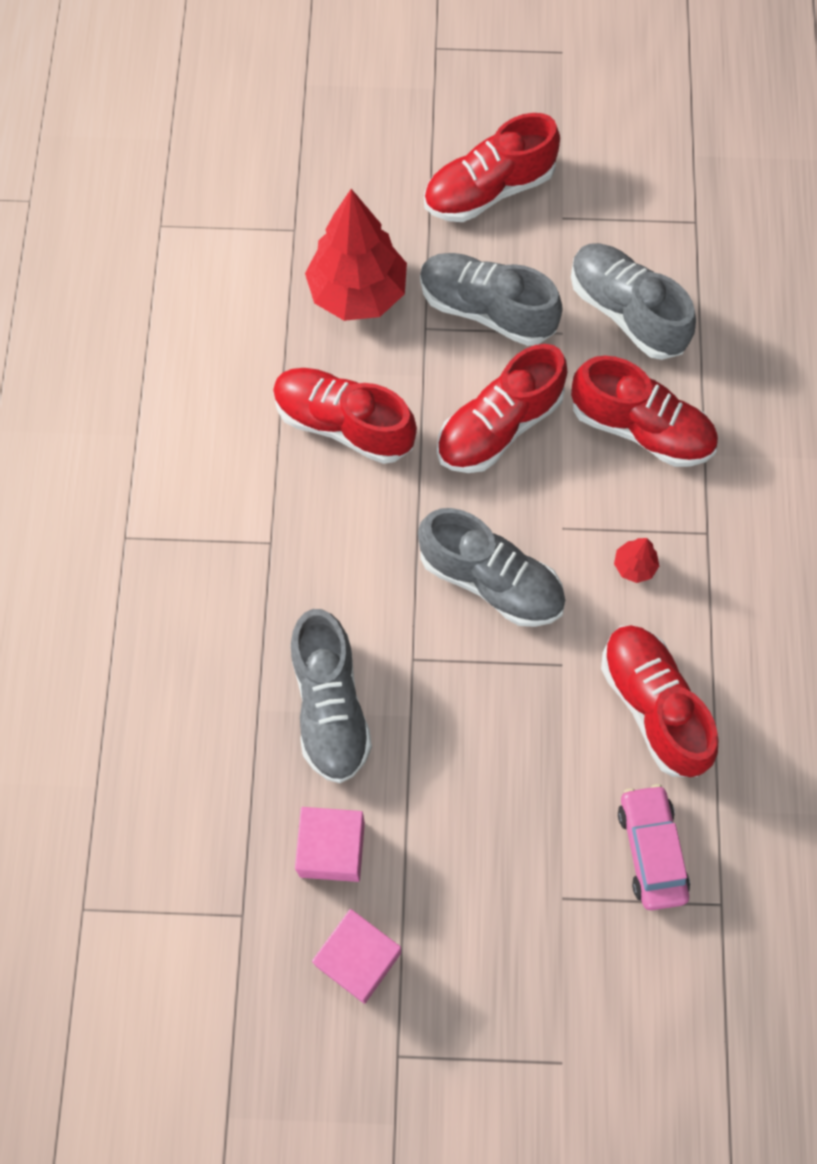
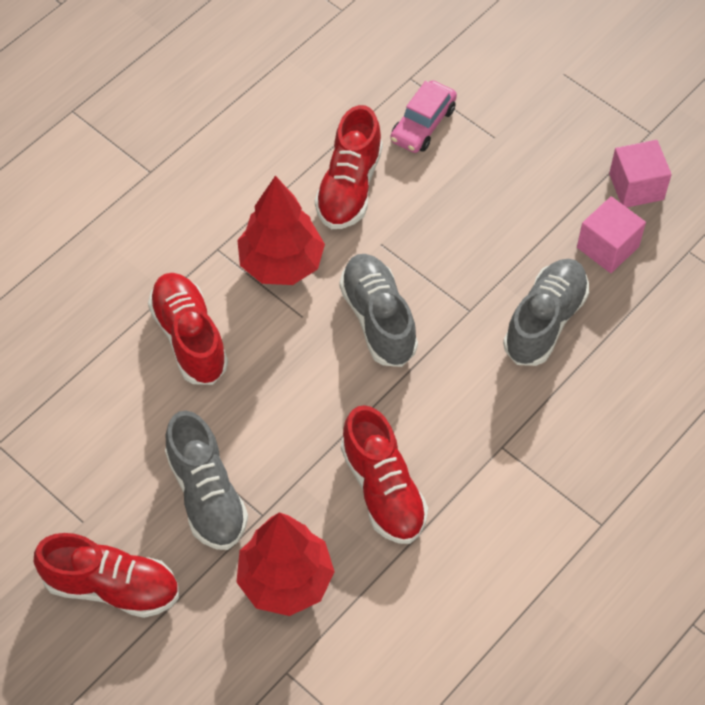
camera: 140 degrees left, 10 degrees down
(499, 426) = (279, 408): red shoe -> none
(626, 312) = (115, 419): grey shoe -> none
(634, 566) = (281, 263): red tree -> red tree, size x2.41

